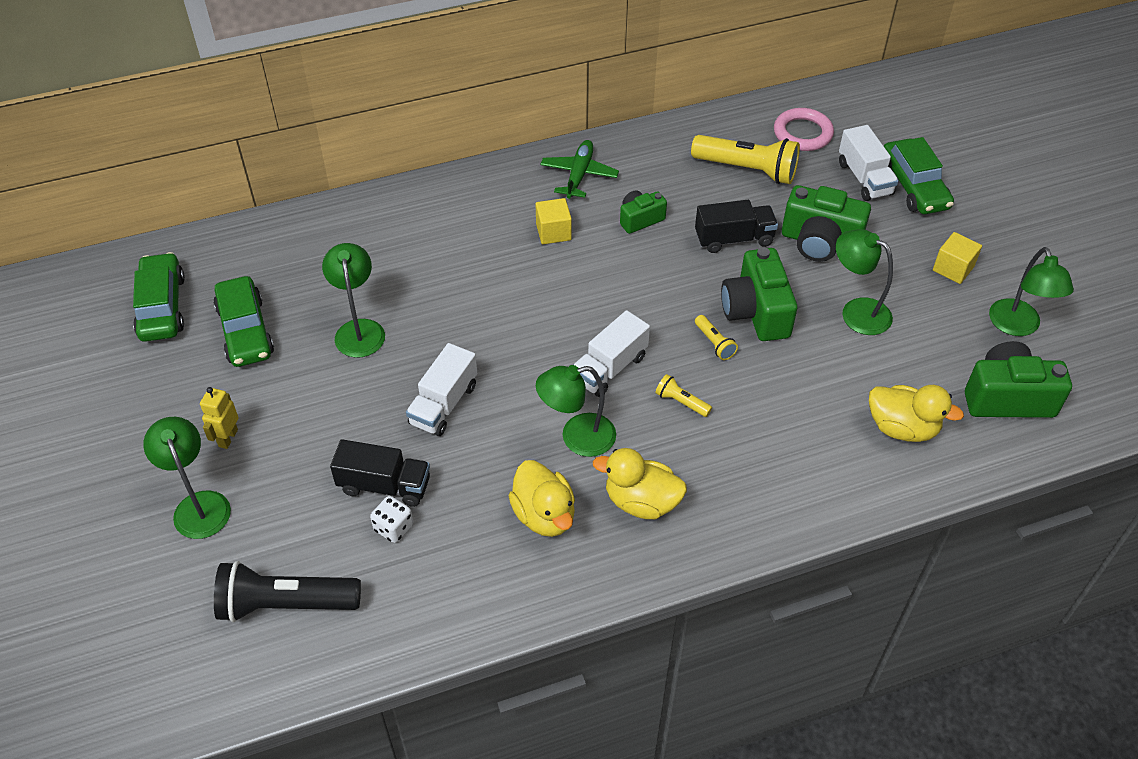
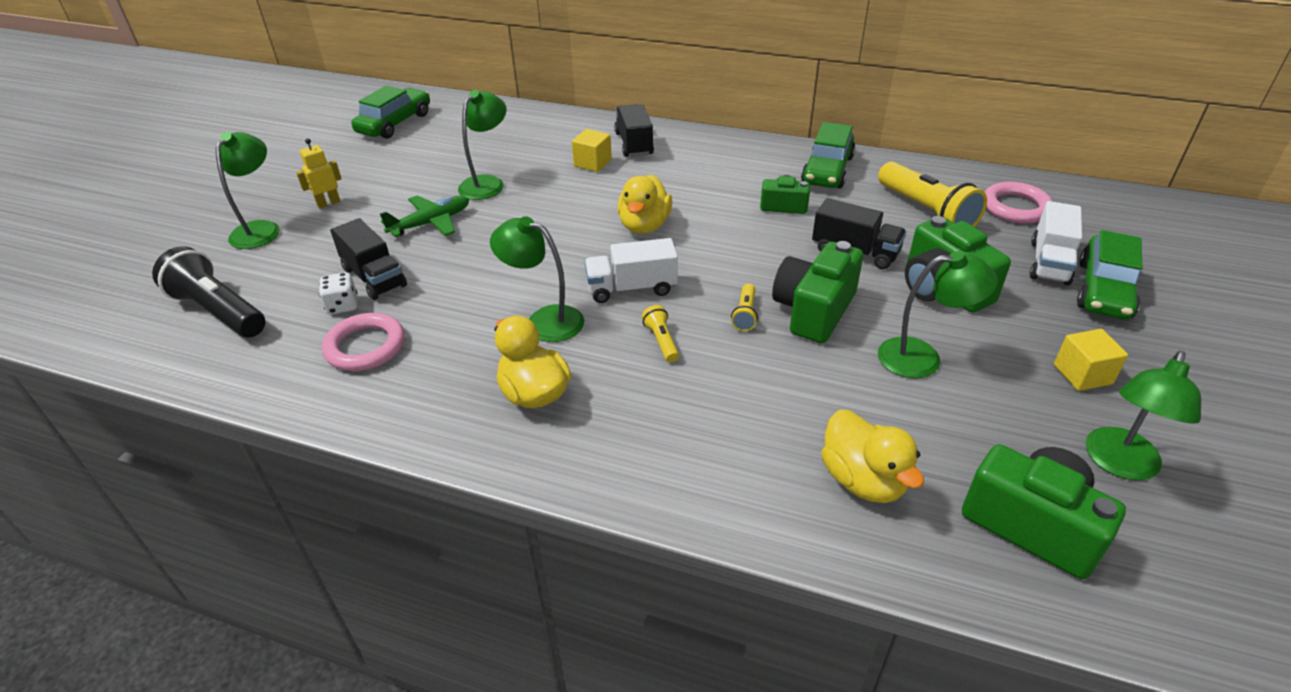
camera: 40 degrees right, 10 degrees down
(245, 331) = (420, 154): green car -> green car (827, 170)
(443, 212) = (634, 144): none -> black truck
(443, 404) = (480, 250): white truck -> none
(465, 549) = (365, 347): none -> pink ring
(544, 515) = (449, 358): yellow duck -> yellow duck (644, 226)
(553, 232) = (700, 186): yellow cube -> yellow cube (592, 163)
(579, 175) = (766, 161): green plane -> green plane (431, 223)
(856, 311) = (922, 358): green lamp -> green lamp turned 105 degrees clockwise

